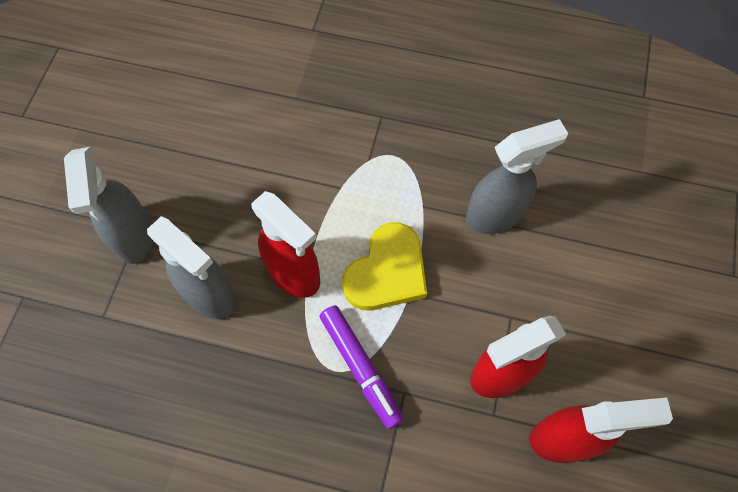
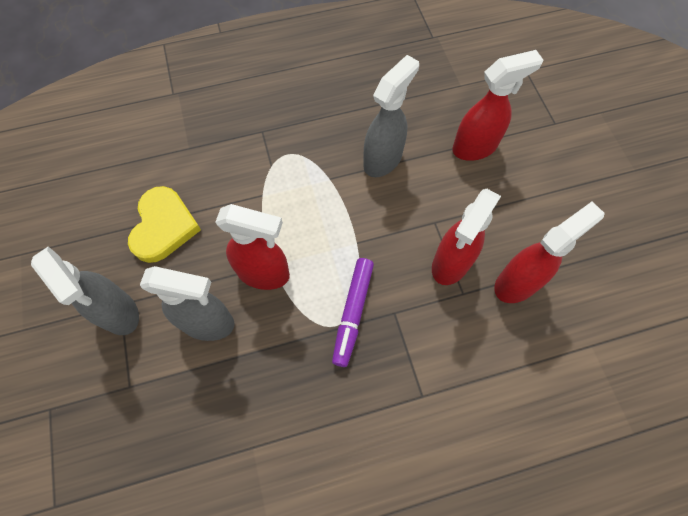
camera: 30 degrees left, 0 degrees up
(360, 367) = (353, 313): purple marker -> purple marker turned 75 degrees clockwise
(387, 272) = (331, 236): yellow heart -> yellow heart (164, 226)
(613, 255) = (475, 147): none -> red spray bottle

